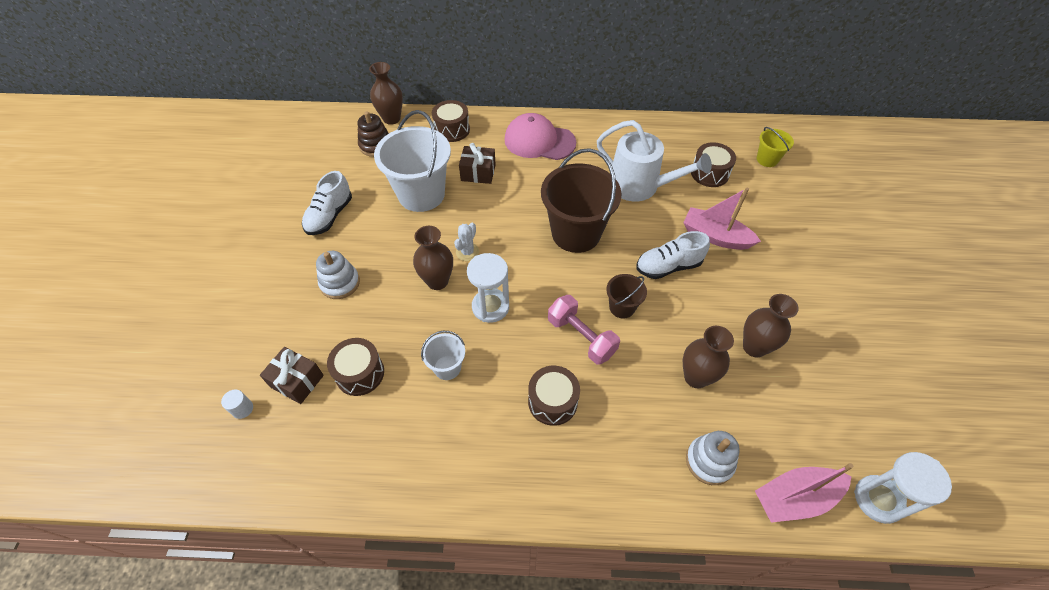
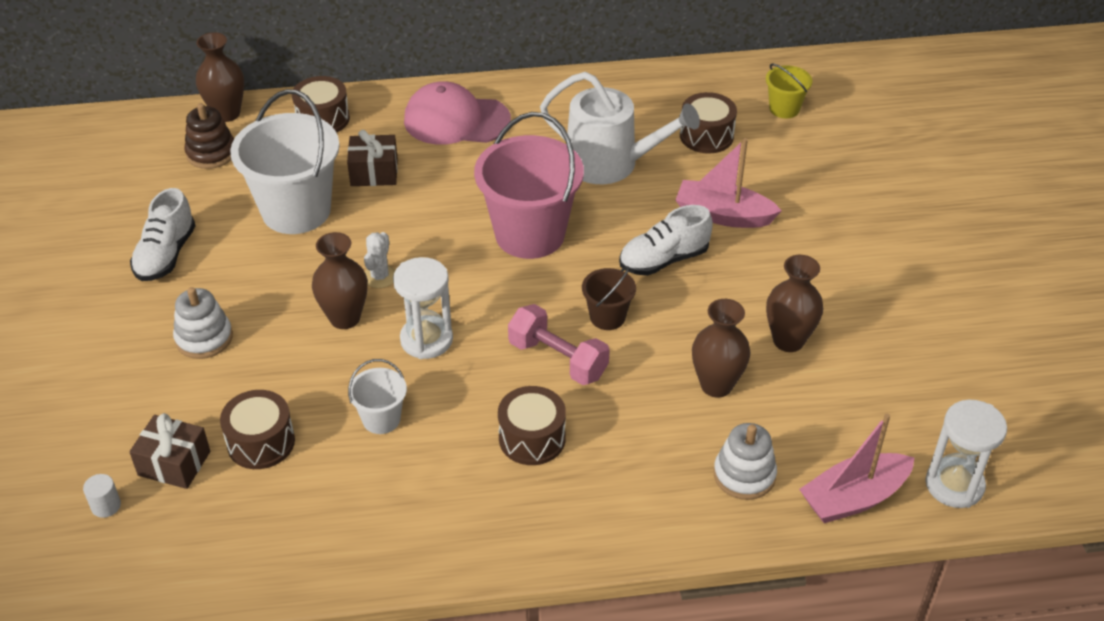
camera: 10 degrees left, 10 degrees down
(576, 233) = (530, 234): brown bucket -> pink bucket

